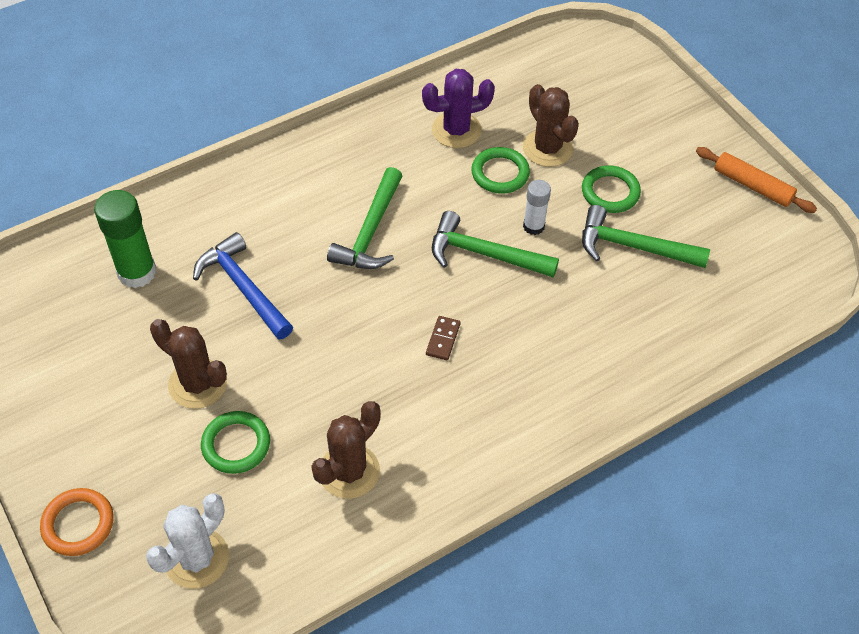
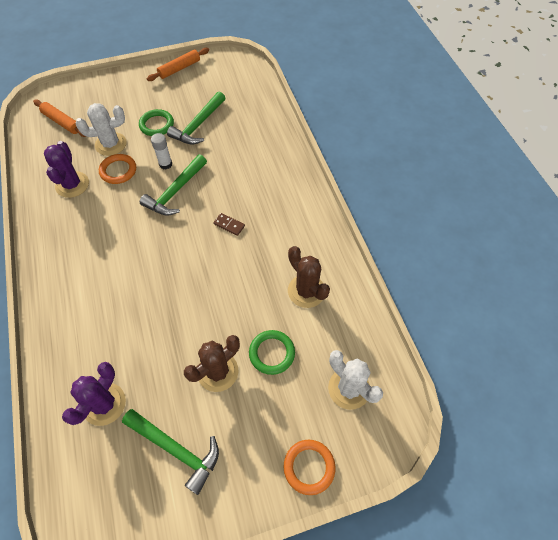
camera: 75 degrees left, 5 degrees up
(137, 272) = (104, 404): green glue stick -> purple cactus
(243, 287) = (148, 331): blue hammer -> none
(370, 231) = (132, 247): green hammer -> green hammer (176, 449)
(500, 173) = (118, 171): green ring -> orange ring
(547, 148) = (111, 144): brown cactus -> white cactus
(567, 79) = (62, 122): none -> orange rolling pin

